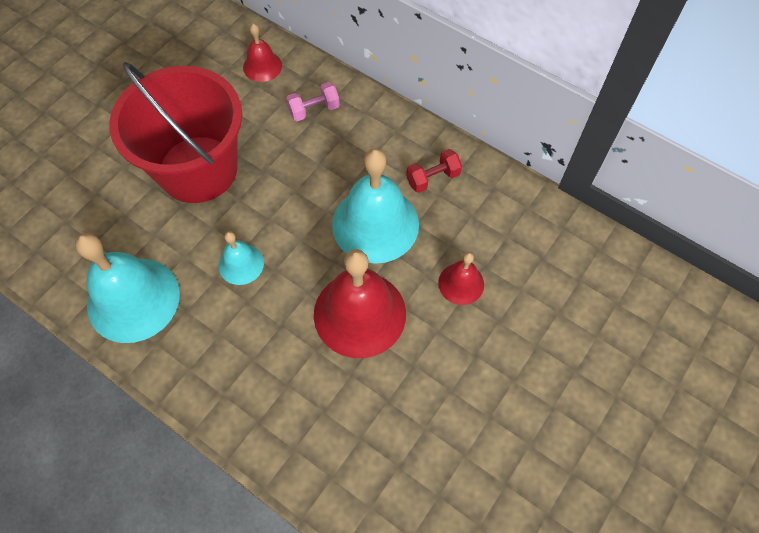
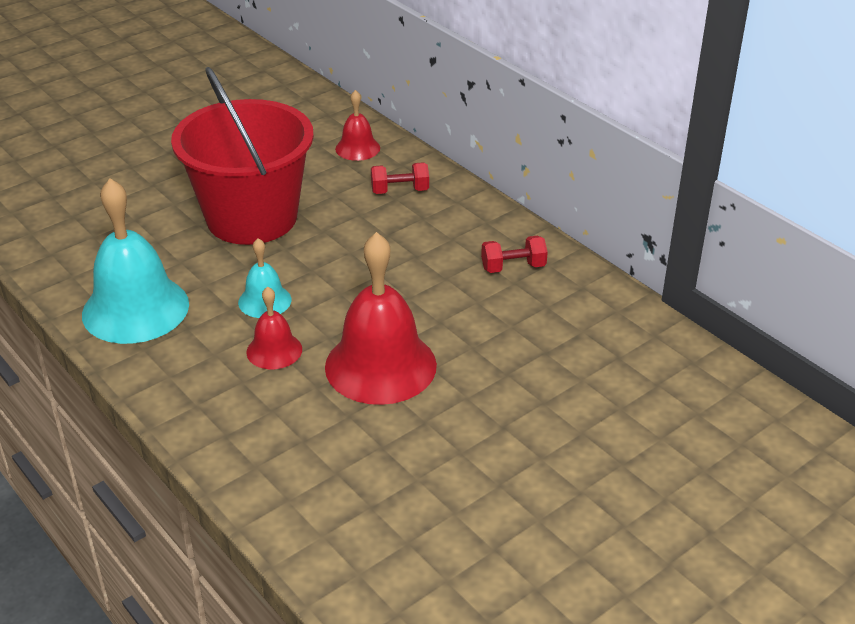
camera: 15 degrees right, 25 degrees down
(314, 110) = (400, 191): pink dumbbell -> red dumbbell
(375, 224) = (430, 294): turquoise bell -> none
(461, 283) = (510, 361): red bell -> red bell (274, 350)

